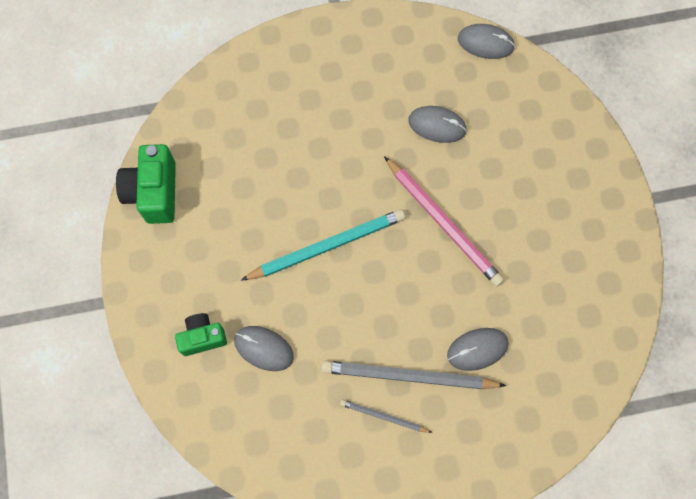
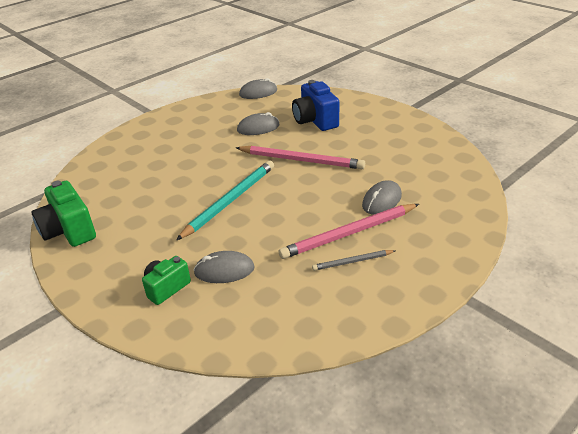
camera: 30 degrees left, 35 degrees down
(408, 376) = (349, 234): grey pencil -> pink pencil
(512, 154) = (315, 121): none -> blue camera

